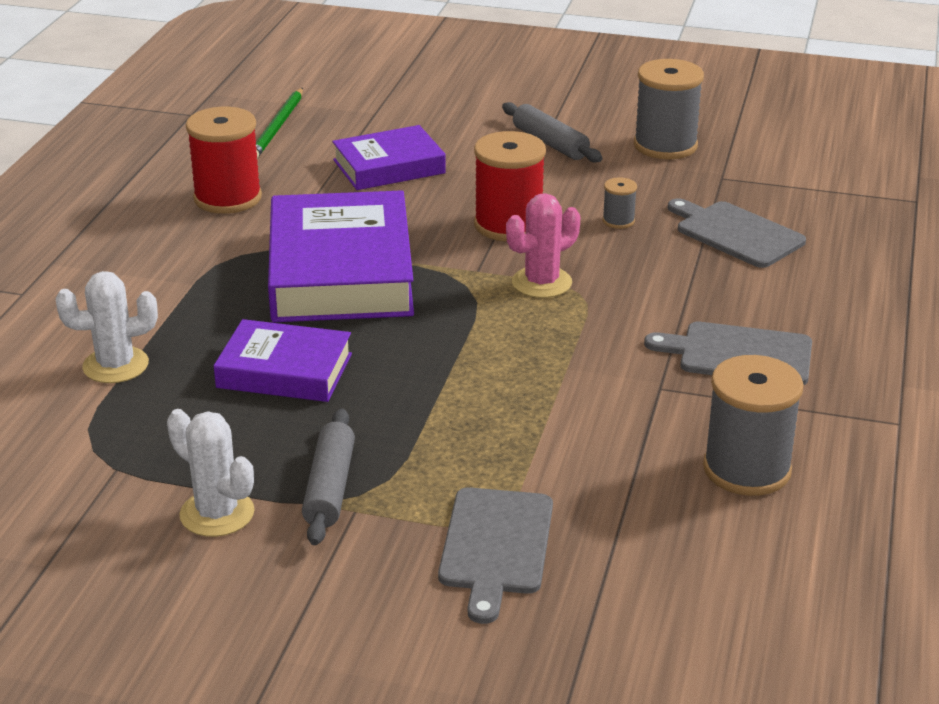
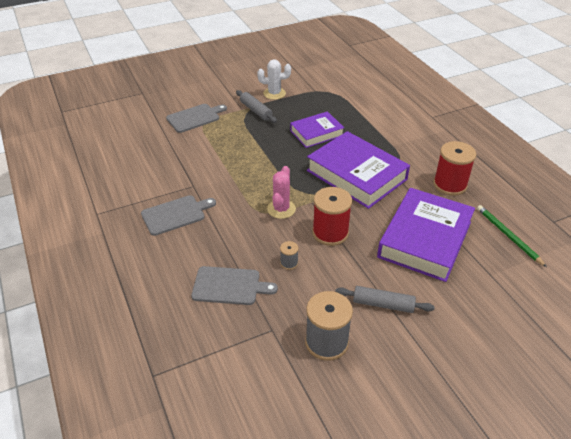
camera: 140 degrees right, 10 degrees up
(115, 365) = (364, 111): white cactus -> none
(389, 166) = (425, 239): purple book -> purple book, size x1.71
(495, 546) = (195, 117): grey cutting board -> grey cutting board turned 90 degrees clockwise
(746, 469) = (141, 170): grey spool -> none

